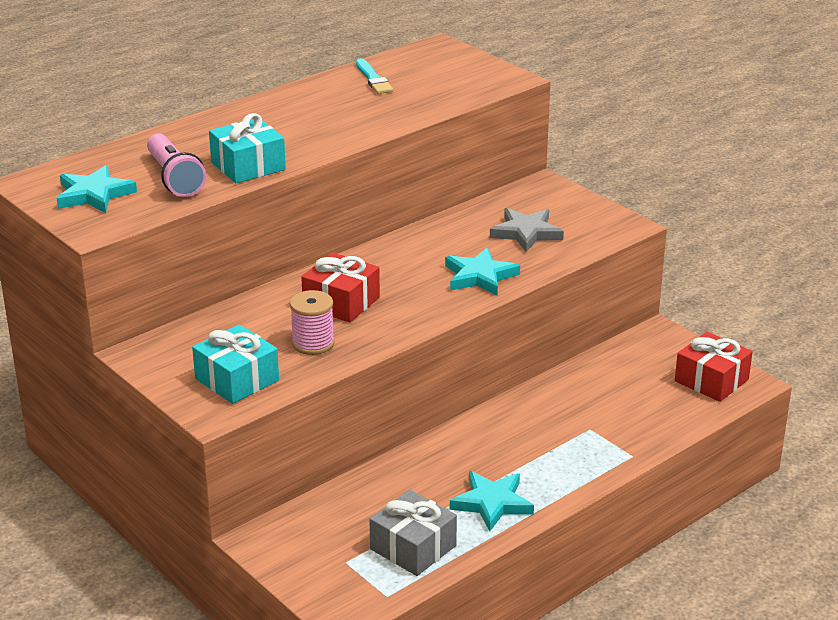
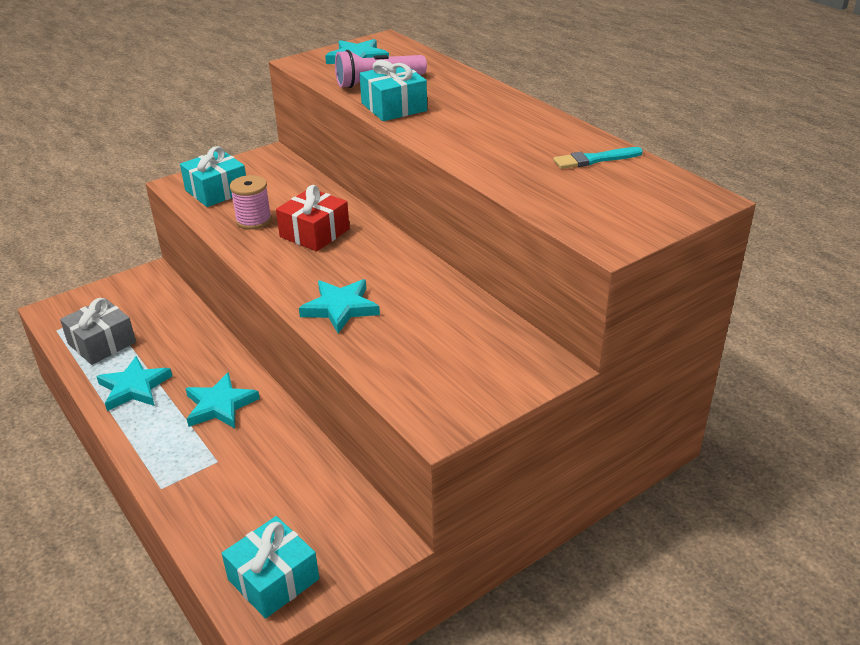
camera: 95 degrees right, 5 degrees up
(511, 439) = (220, 405): none -> turquoise star
(526, 233) = (428, 344): grey star -> none
(711, 380) = (273, 579): red gift -> turquoise gift

